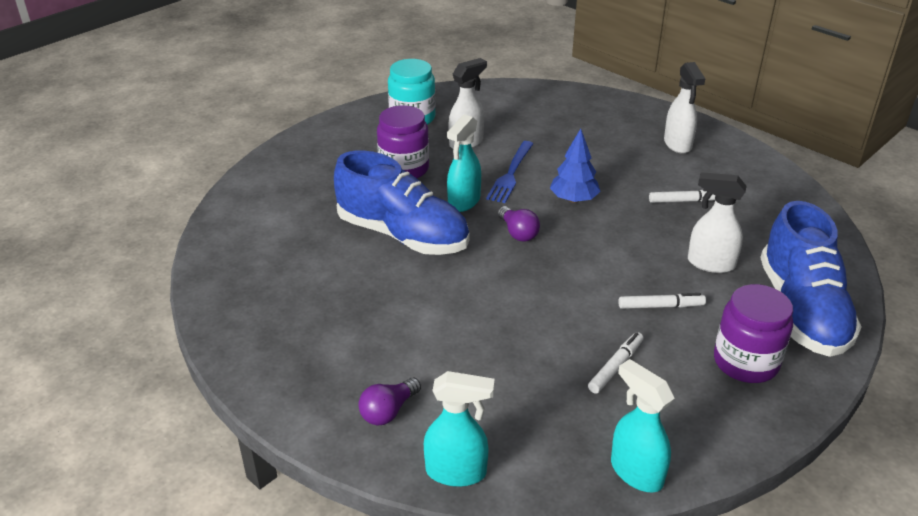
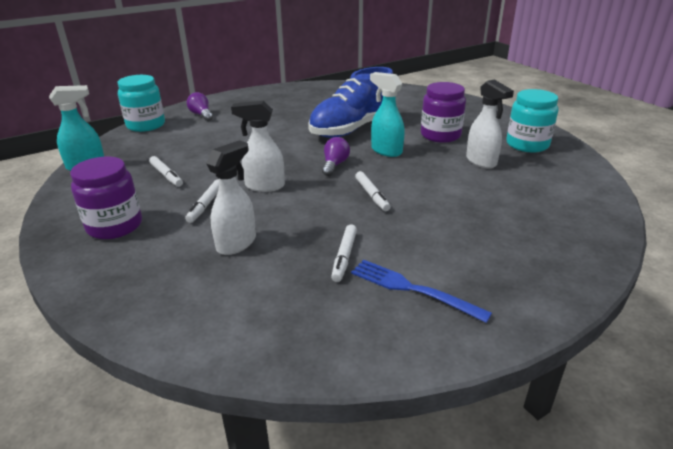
camera: 105 degrees right, 5 degrees down
(456, 472) = (146, 125): turquoise spray bottle -> turquoise jar
(510, 174) = (422, 173): blue fork -> blue fork (411, 289)
(518, 233) = (334, 165): purple light bulb -> purple light bulb turned 120 degrees clockwise
(574, 199) = (372, 195): blue tree -> white marker
(677, 144) = (469, 285): white spray bottle -> white spray bottle (264, 186)
(801, 310) = (135, 276): blue shoe -> none

